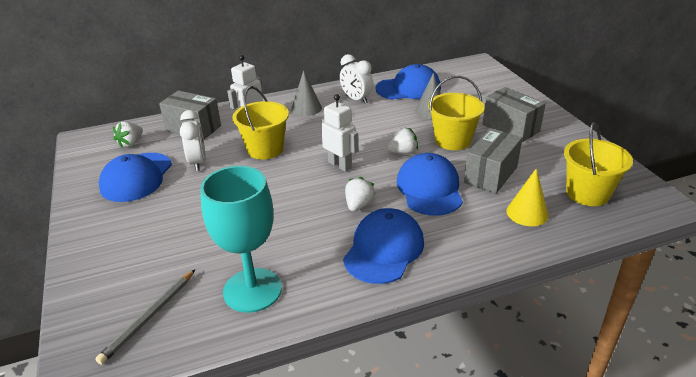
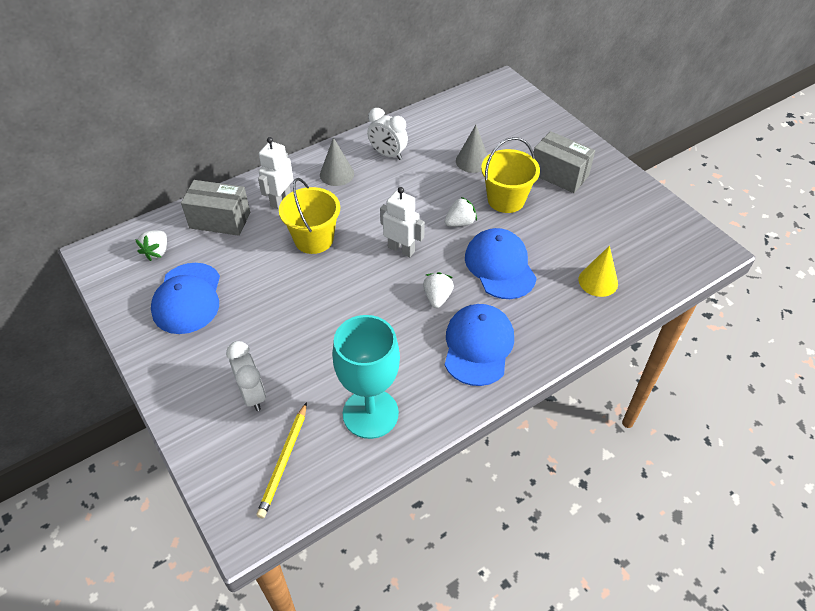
camera: 15 degrees left, 15 degrees up
(149, 317) = (284, 461): grey pencil -> yellow pencil
(198, 162) = (247, 268): white clock -> white clock (252, 394)
(408, 88) = (439, 130): blue cap -> none
(490, 175) = (554, 239): grey box -> none
(587, 193) = (647, 249): yellow bucket -> none

